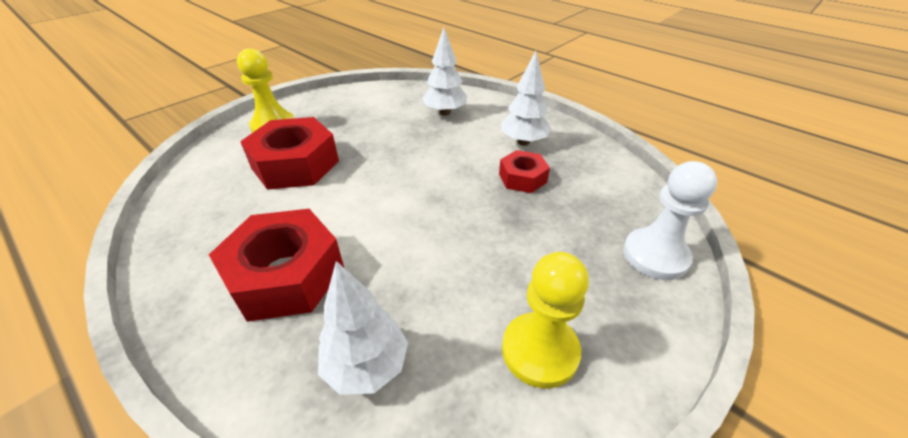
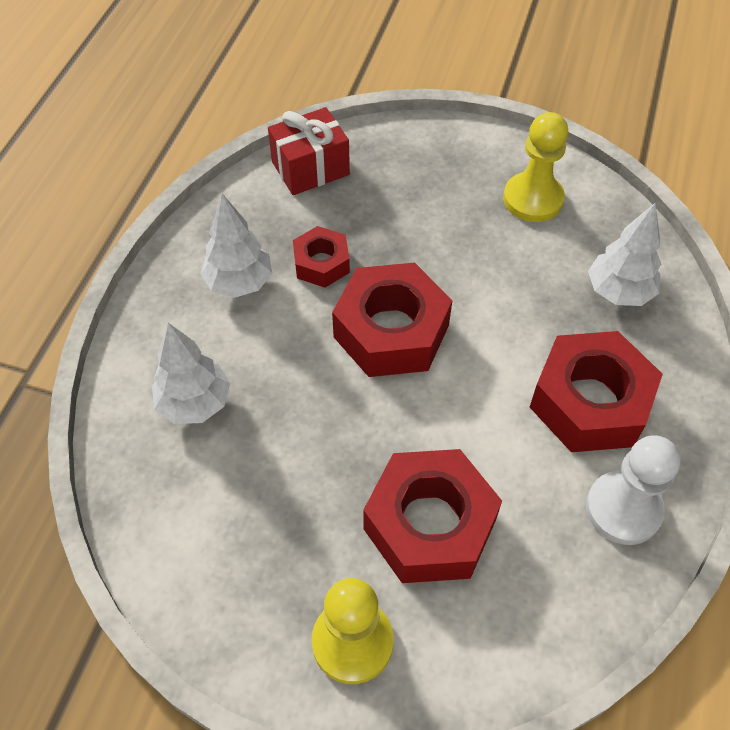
camera: 115 degrees left, 15 degrees up
(439, 192) = (391, 331): none -> red nut
(633, 199) = (310, 168): none -> red gift
(655, 255) = (387, 147): white pawn -> white pawn (623, 509)

